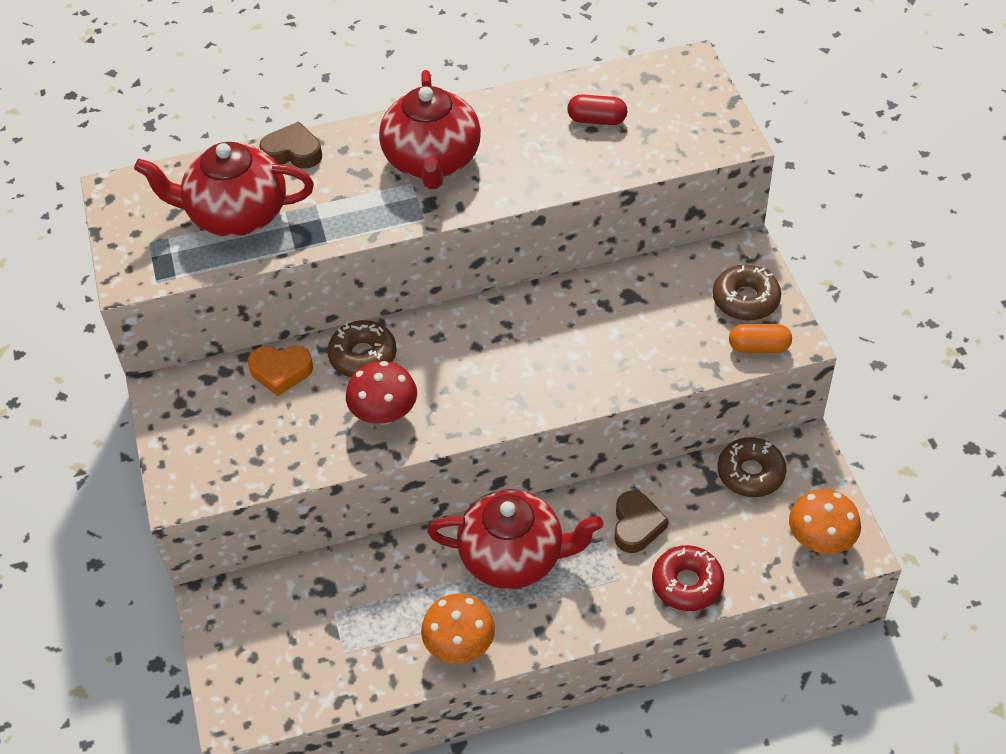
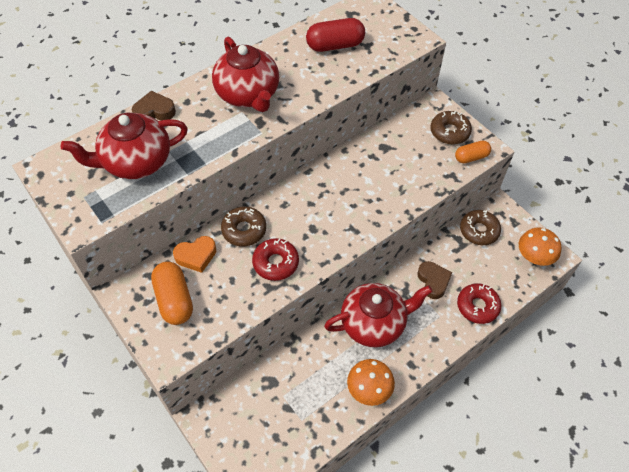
camera: 25 degrees left, 5 degrees up
(225, 421) = (174, 300): none -> orange capsule
(384, 414) = (275, 263): red mushroom -> red donut
(597, 120) = (335, 45): red capsule -> red capsule, size x1.58

